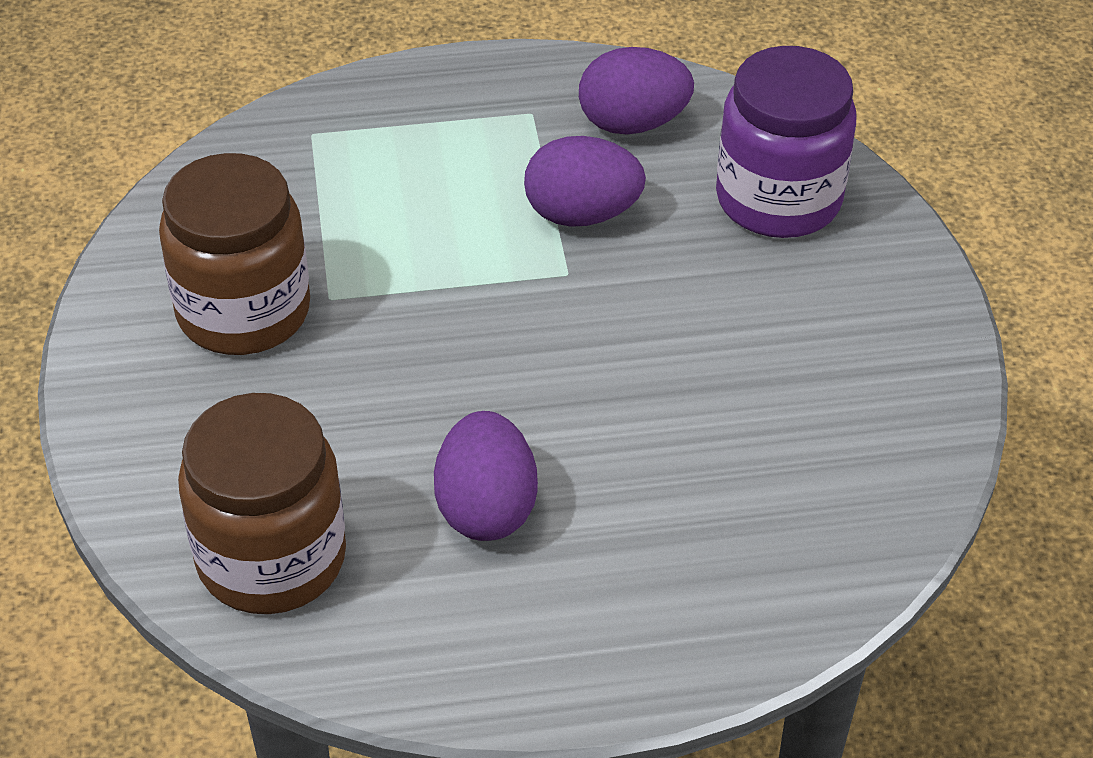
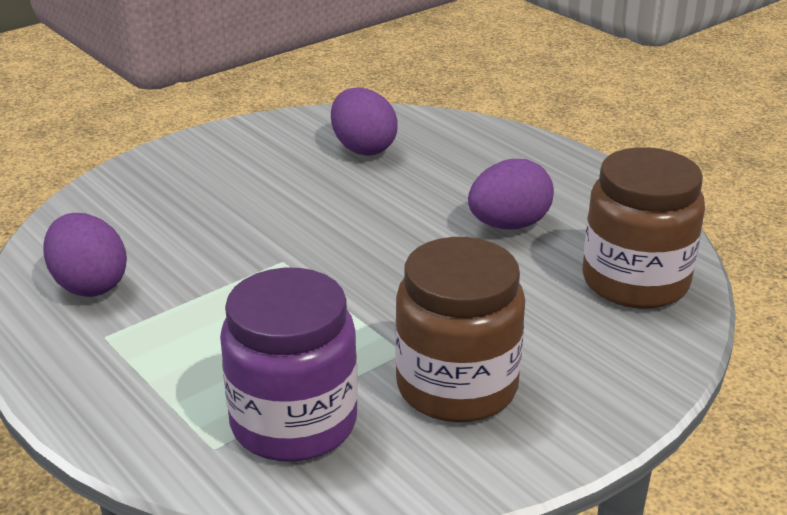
camera: 120 degrees left, 15 degrees down
(582, 214) = (215, 274): purple egg -> purple egg (363, 148)
(778, 199) = (140, 206): purple jar -> purple jar (294, 423)

